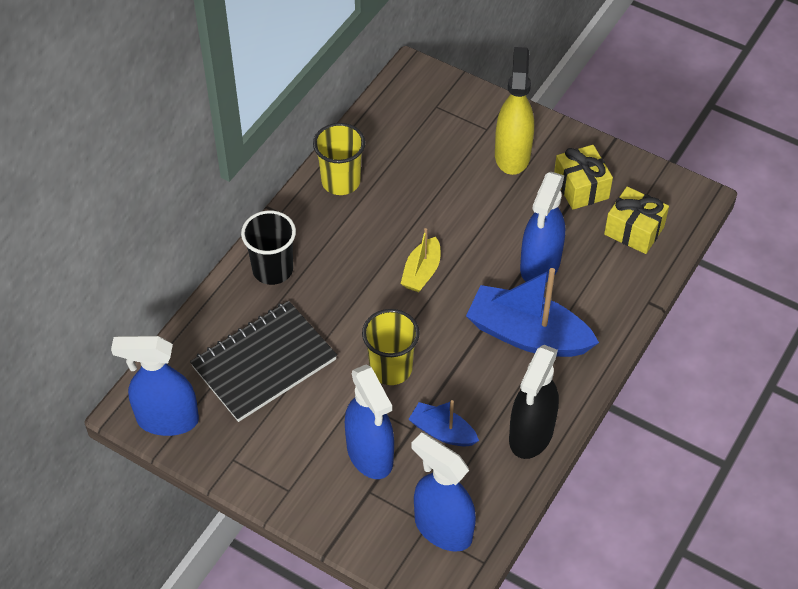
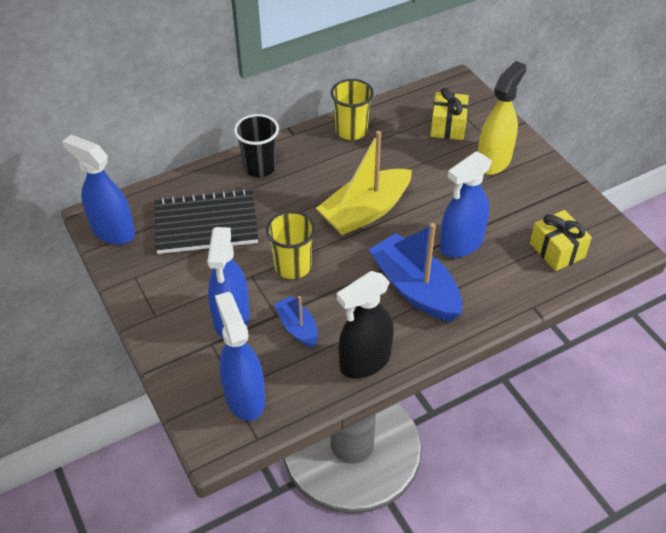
camera: 30 degrees right, 5 degrees down
(421, 272) = (365, 212): yellow boat -> yellow boat, size x1.88
(581, 187) = (533, 203): yellow gift -> yellow gift (448, 126)

